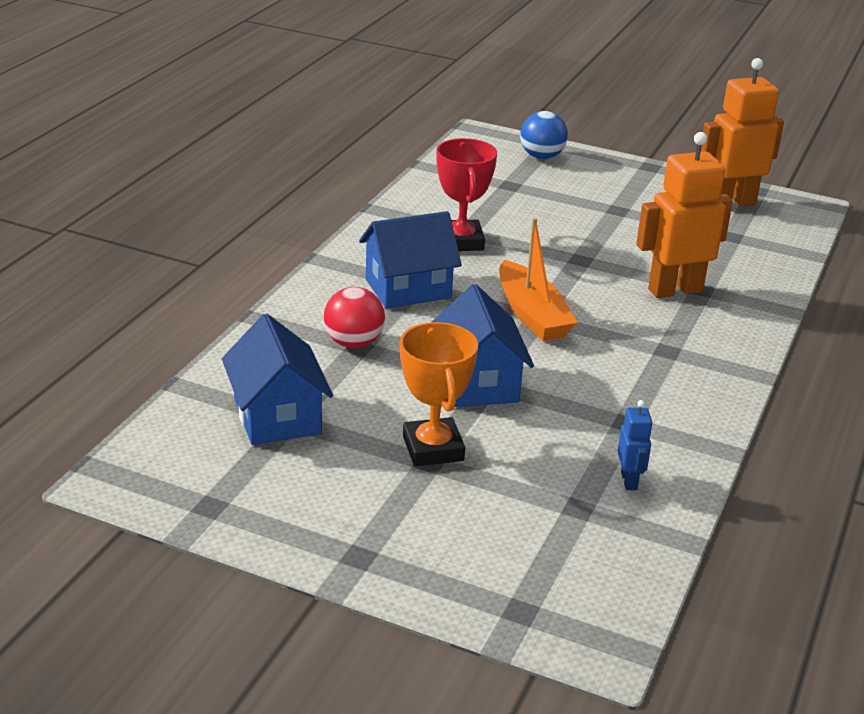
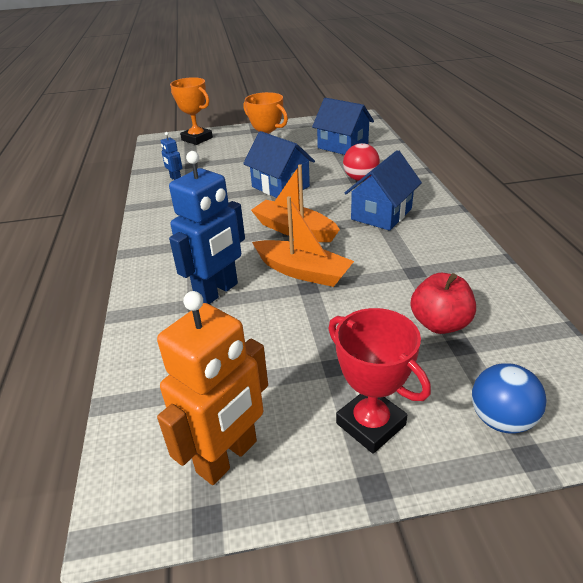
camera: 150 degrees right, 5 degrees up
(461, 241) = (404, 260): red trophy -> red trophy (370, 424)
(505, 198) = (439, 323): none -> red apple
(509, 593) = (197, 139): none -> orange trophy
(571, 272) = (302, 272): none -> orange boat
(675, 290) = (217, 292): orange robot -> blue robot

